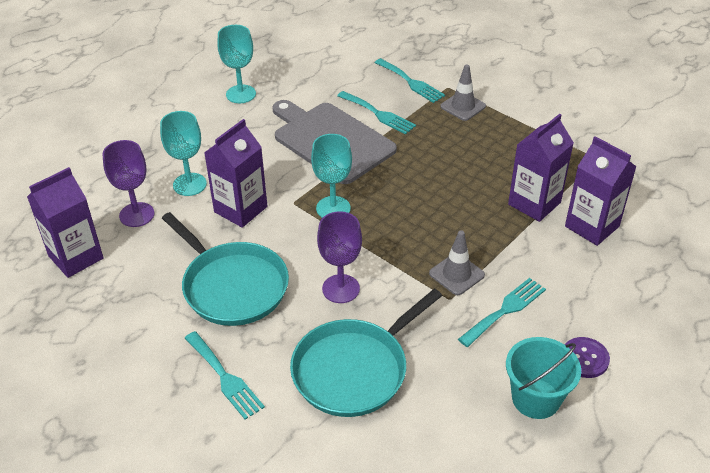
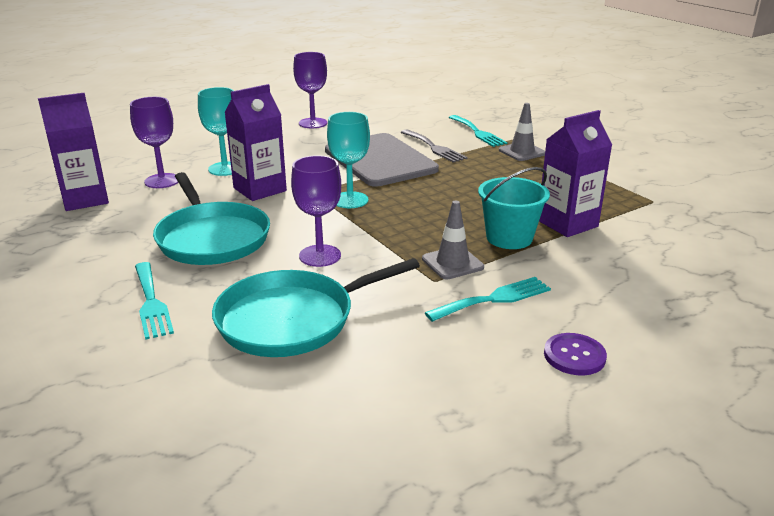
camera: 15 degrees right, 15 degrees down
(241, 94) = (313, 123): turquoise goblet -> purple goblet
(378, 114) = (434, 147): turquoise fork -> grey fork
(535, 398) = (494, 382): turquoise bucket -> turquoise bucket (509, 238)
(592, 226) = (628, 249): purple carton -> none

